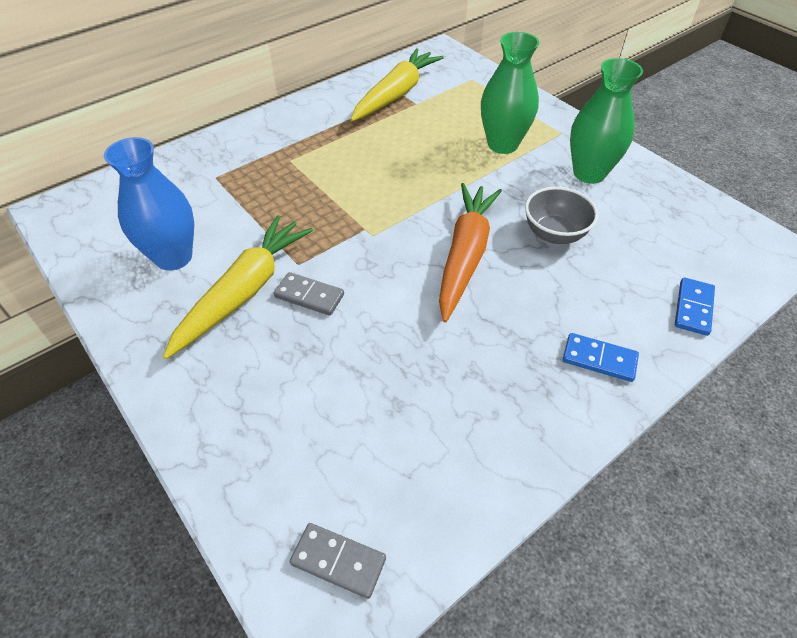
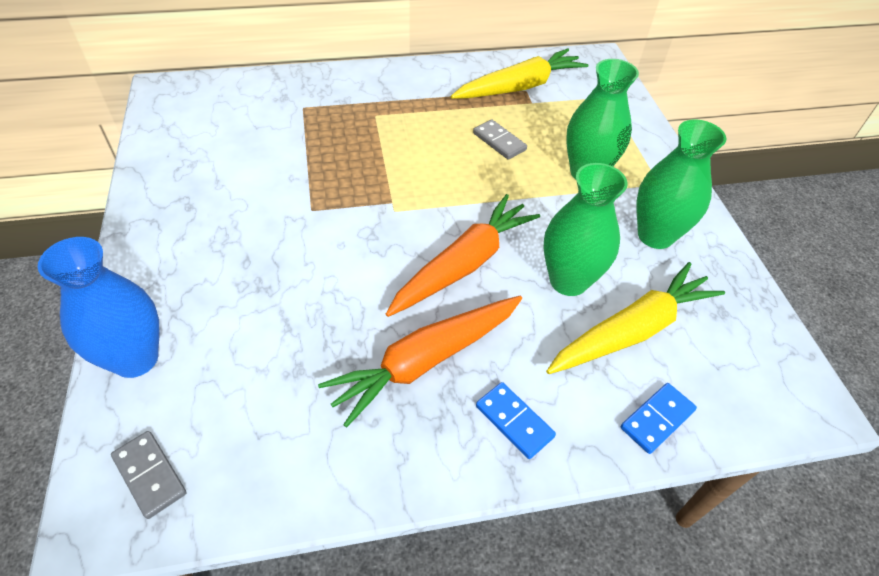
camera: 25 degrees right, 0 degrees up
(173, 257) = (219, 163): blue vase -> blue vase (135, 359)
(244, 291) = (251, 215): yellow carrot -> yellow carrot (632, 330)
(309, 296) = (299, 242): grey domino -> grey domino (499, 141)
(496, 345) = (425, 361): none -> orange carrot
(554, 234) = (568, 281): grey bowl -> green vase

